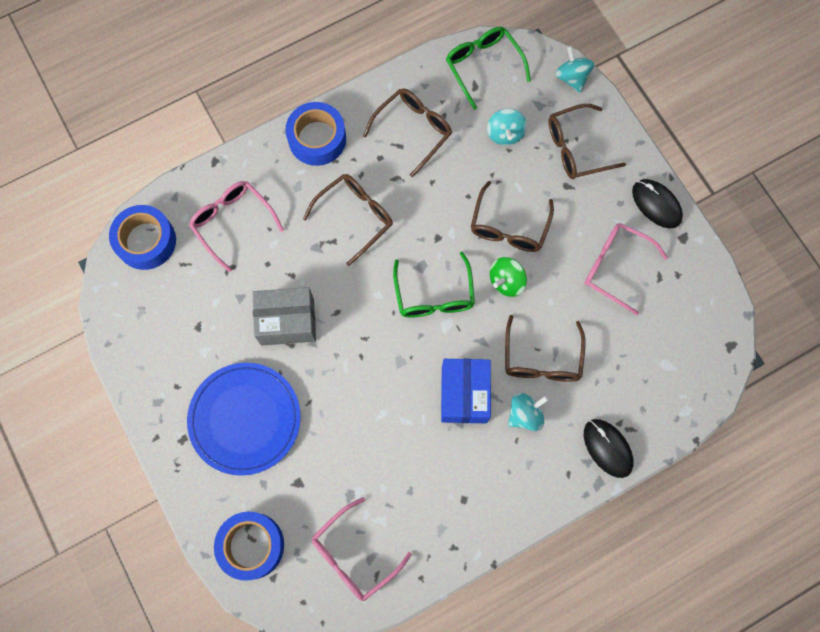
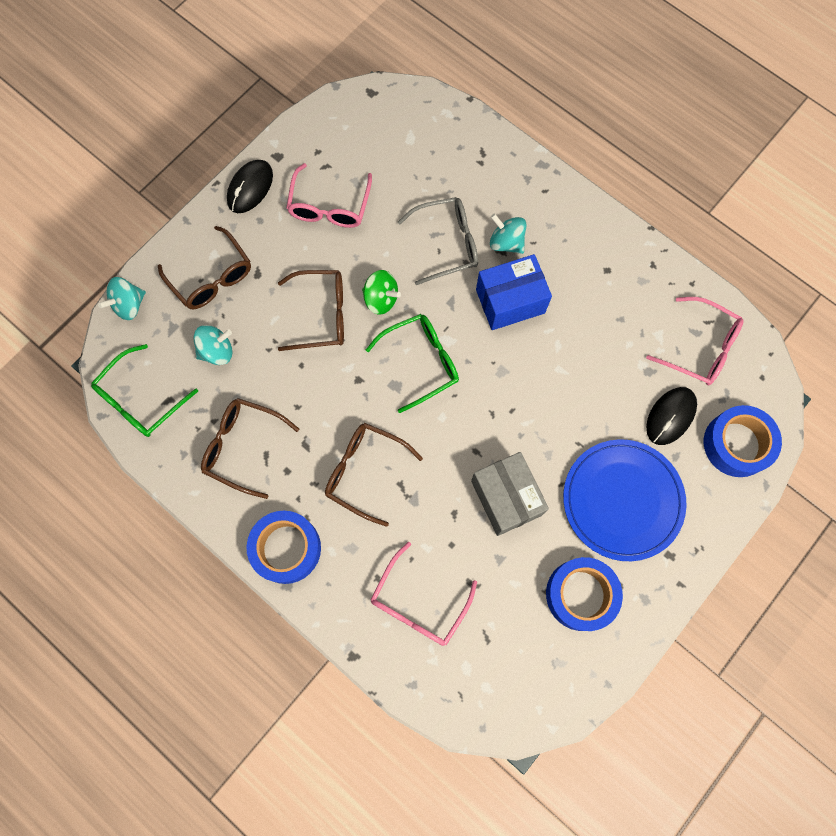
camera: 110 degrees left, 0 degrees up
(146, 241) = (476, 694): blue tape -> blue tape (580, 594)
(542, 359) = (447, 244): brown glasses -> grey glasses
(607, 448) = (507, 165): black mouse -> black mouse (670, 416)

